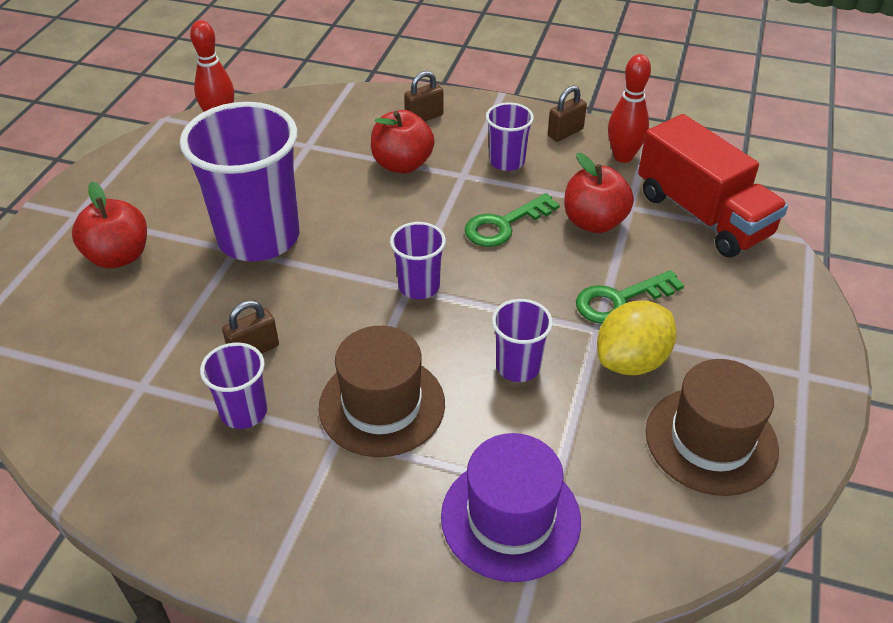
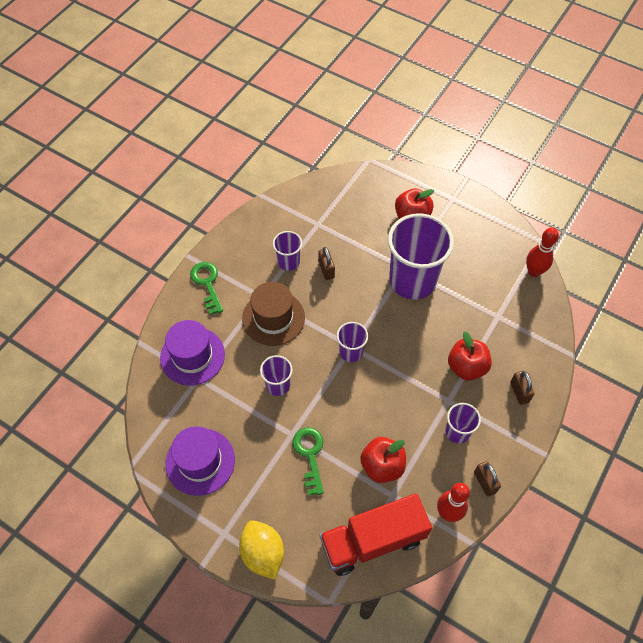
camera: 105 degrees right, 15 degrees up
(504, 225) = (392, 411): green key -> green key (207, 284)
(631, 361) = (263, 443): yellow lemon -> yellow lemon (263, 553)
(711, 440) = (200, 461): brown hat -> purple hat

